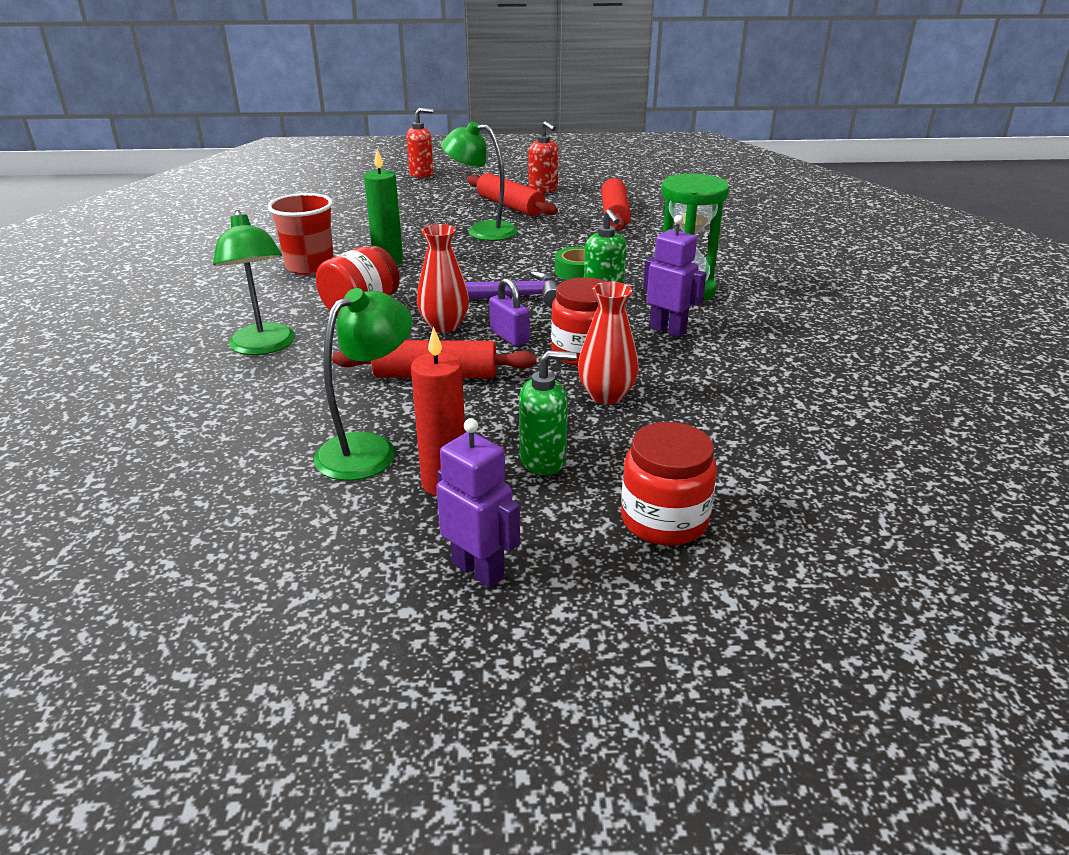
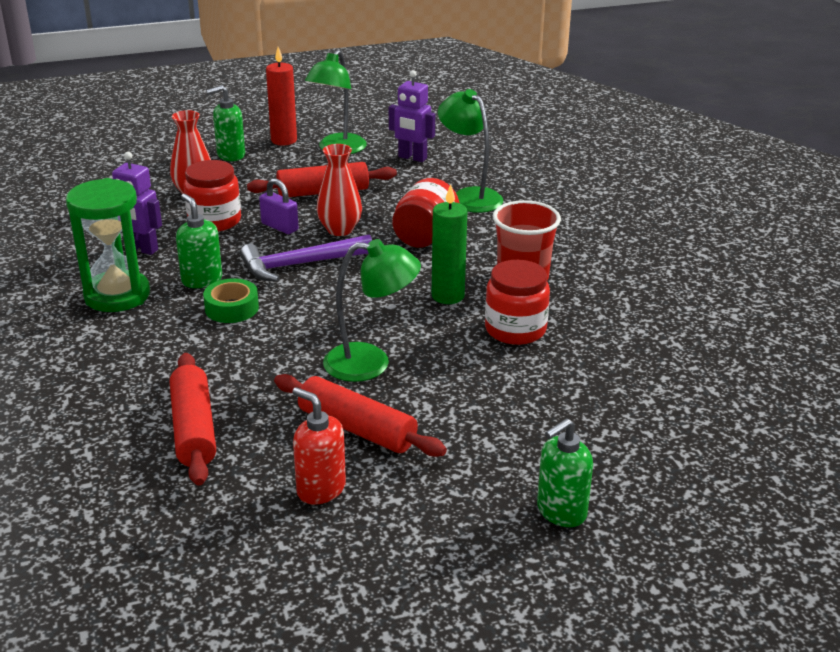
camera: 165 degrees right, 0 degrees up
(422, 174) = (561, 511): red soap dispenser -> green soap dispenser
(478, 570) = (251, 115): purple robot -> purple robot (412, 158)
(664, 520) = (160, 139): red jar -> red jar (515, 329)

